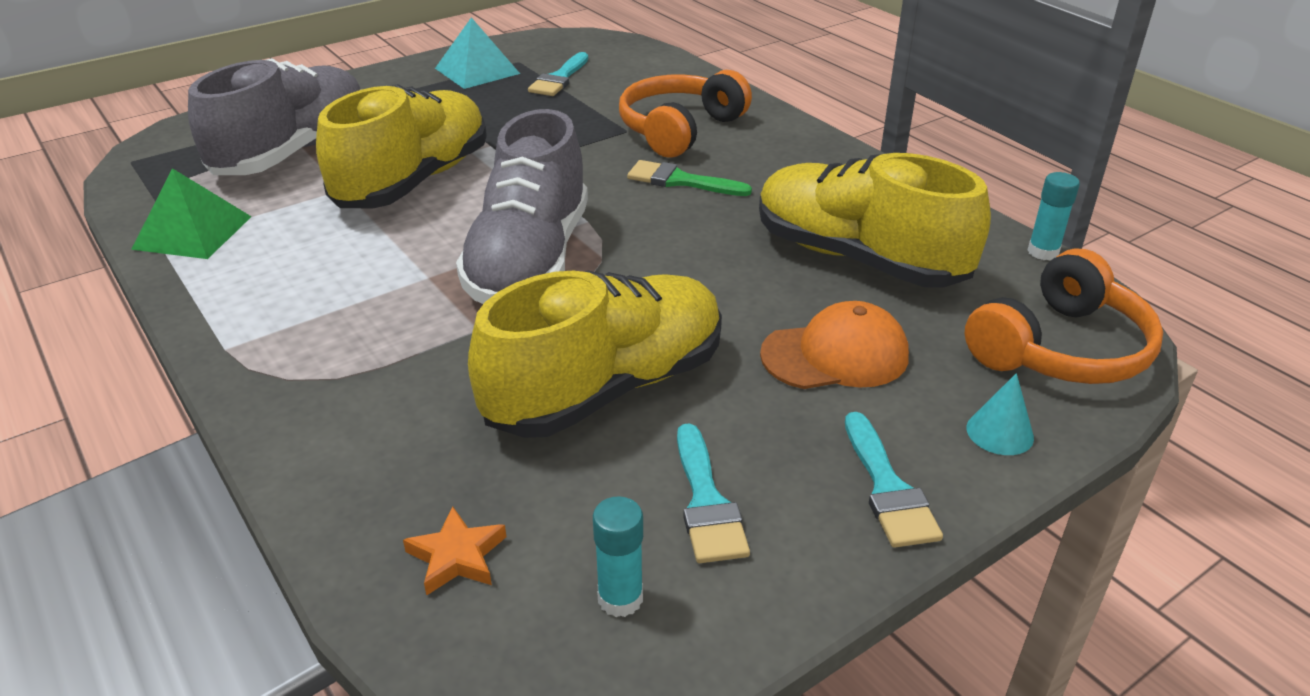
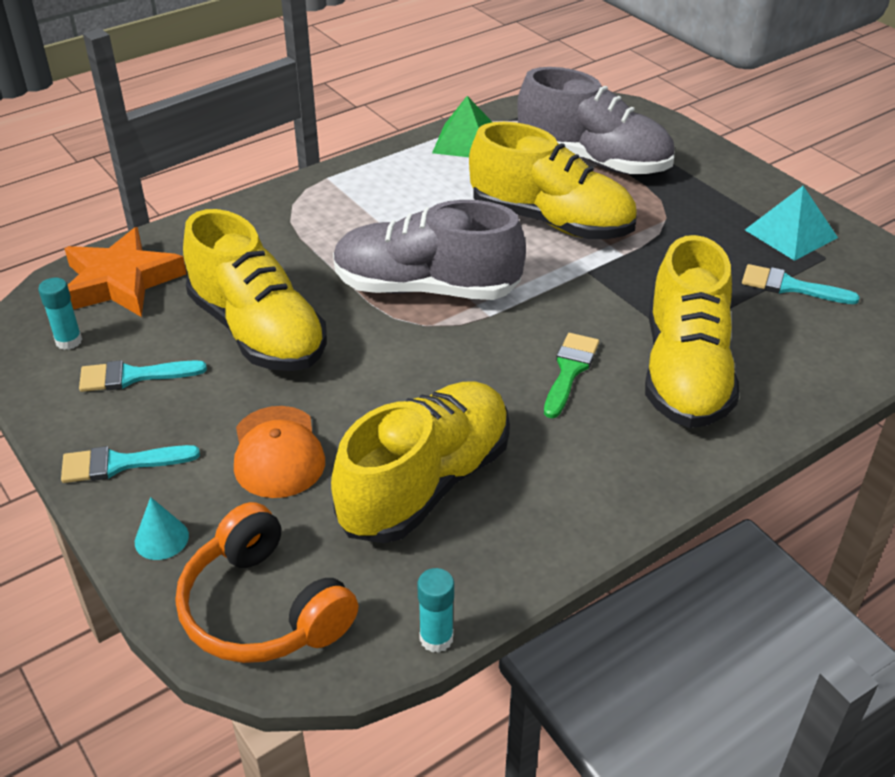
camera: 90 degrees right, 5 degrees up
(457, 556) = (121, 282): orange star -> orange star, size x2.17
(680, 129) = (685, 372): orange headphones -> yellow shoe

